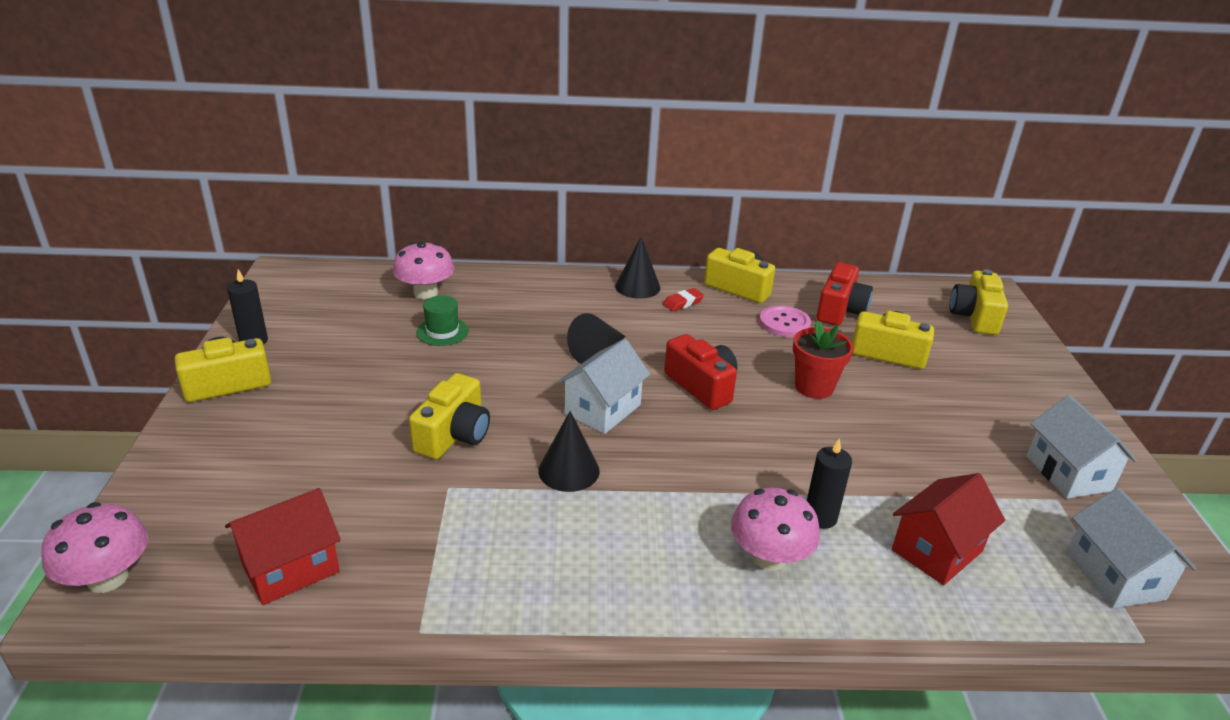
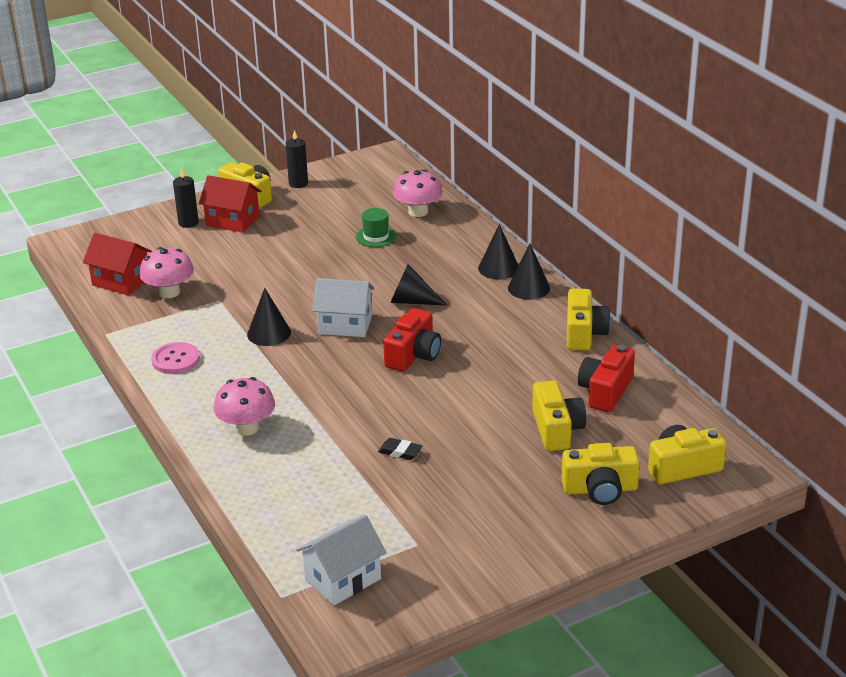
camera: 65 degrees right, 0 degrees up
(108, 578) = (80, 240): pink mushroom -> pink mushroom (169, 292)
(454, 435) = (268, 283): yellow camera -> yellow camera (600, 489)
(586, 289) = (498, 268): none -> black cone
(683, 303) = (527, 314): red eraser -> none
(784, 323) = (549, 368): pink button -> pink button (175, 360)
(814, 387) = (463, 404): red flower pot -> none
(820, 517) = (303, 439): black candle -> black candle (188, 223)
(840, 310) = (605, 391): red camera -> red camera turned 120 degrees clockwise
(881, 454) = (400, 452): none -> black eraser
(937, 550) = (307, 494): red house -> red house (232, 221)
(1068, 473) = (459, 547): white house -> none

